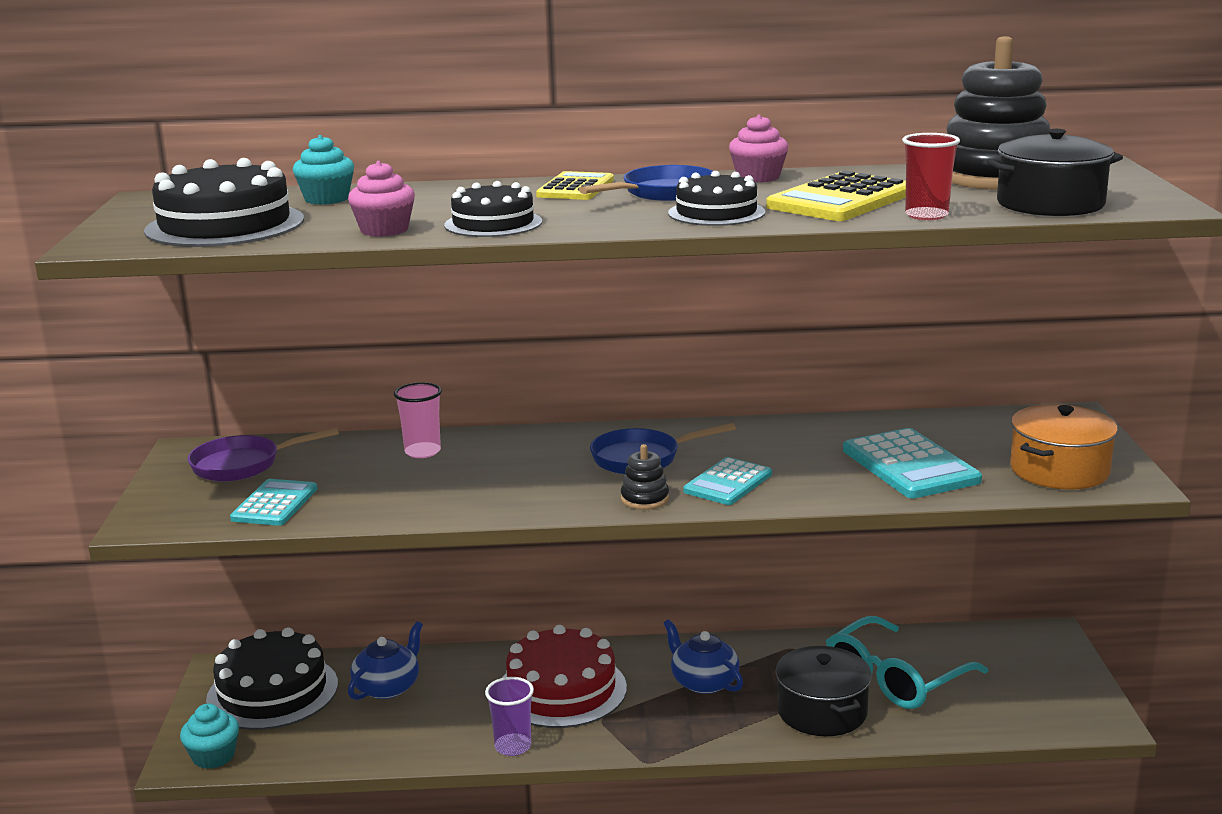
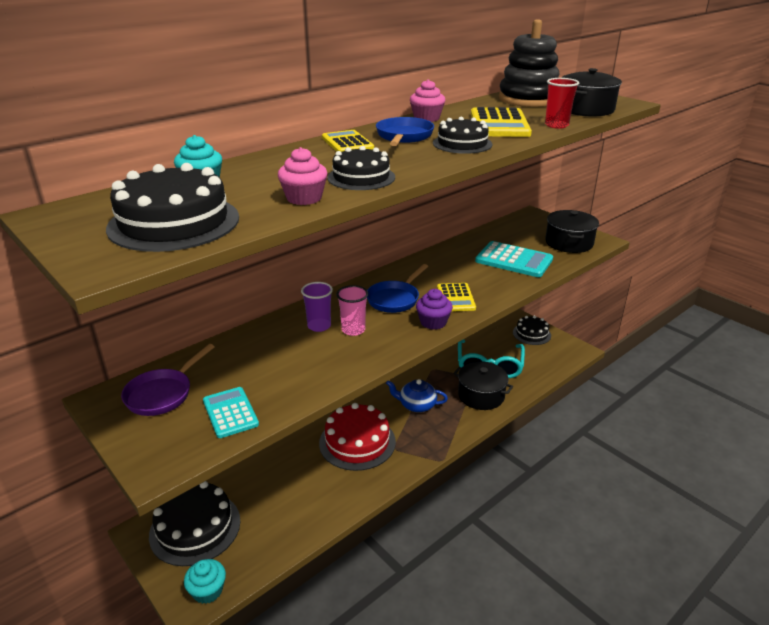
camera: 40 degrees left, 10 degrees up
(388, 687) = (263, 488): blue teapot -> none
(422, 452) = (270, 339): pink cup -> pink cup (353, 330)
(513, 746) = (371, 486): purple cup -> purple cup (319, 326)
(644, 499) = (433, 322): black stacking toy -> purple cupcake
(728, 483) = (456, 298): turquoise calculator -> yellow calculator
(1042, 664) = (531, 334): none -> black cake
(1059, 470) = (569, 243): orange pot -> black pot

